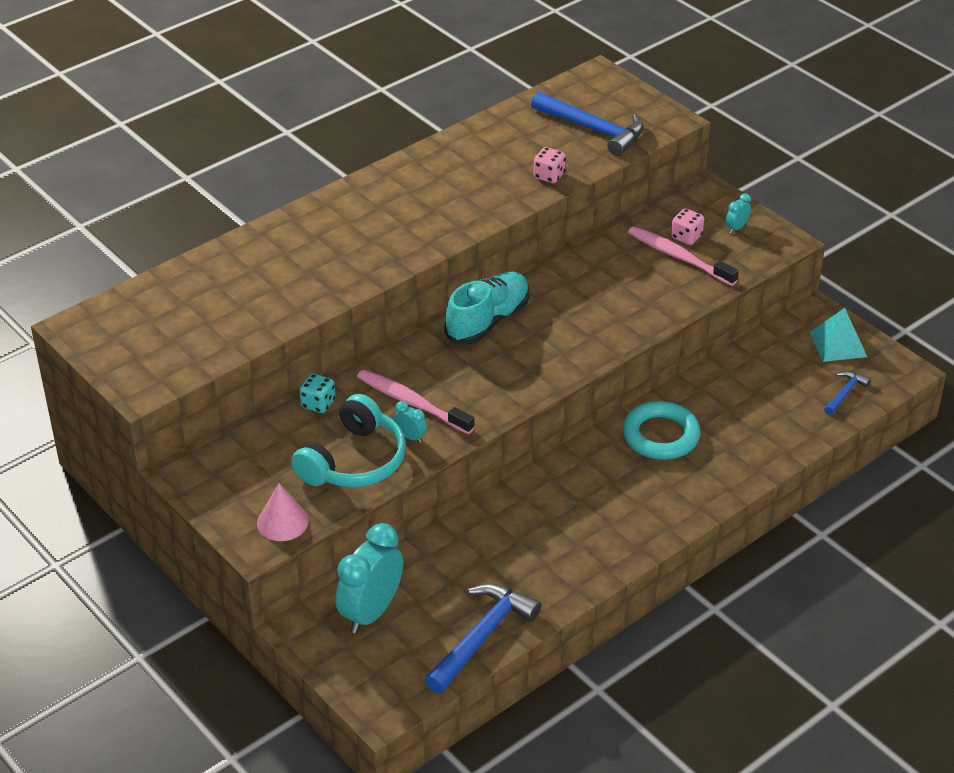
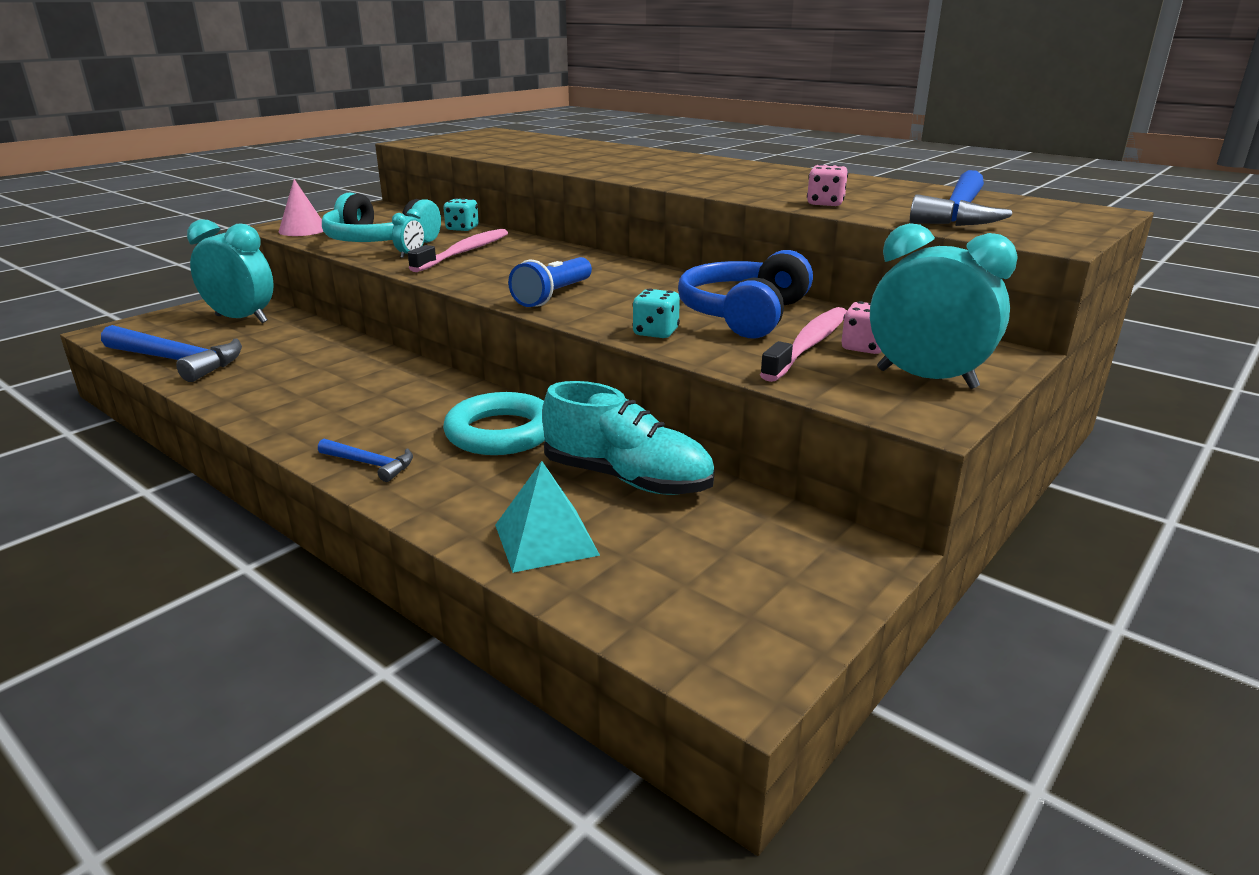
camera: 80 degrees right, 15 degrees down
(488, 321) = (609, 268): turquoise shoe -> turquoise shoe (627, 479)
(555, 356) = (553, 295): none -> blue flashlight
(617, 271) = (744, 315): none -> blue headphones
(646, 316) = (655, 333): none -> turquoise dice
(736, 228) = (926, 379): turquoise clock -> turquoise clock, size x2.31
(838, 344) = (787, 582): turquoise pyramid -> turquoise pyramid (546, 539)
(845, 393) = (641, 593): blue hammer -> blue hammer (371, 464)

